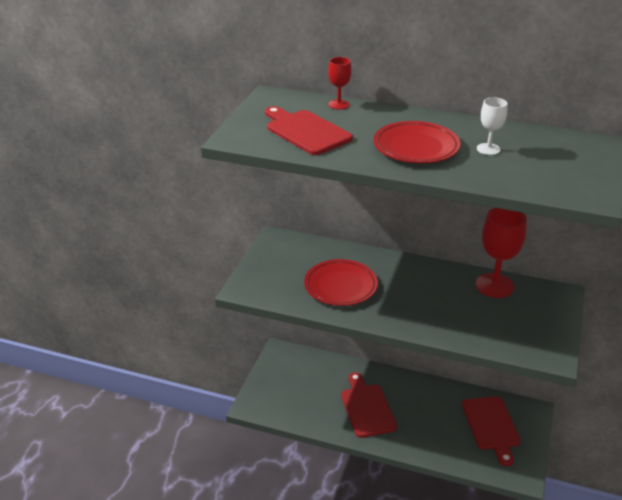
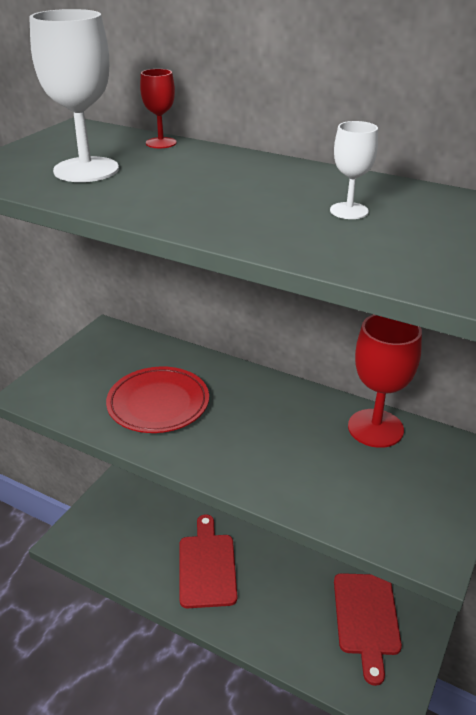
camera: 10 degrees right, 0 degrees up
(305, 131) = (86, 170): red cutting board -> white goblet
(416, 147) = (234, 200): red plate -> none

